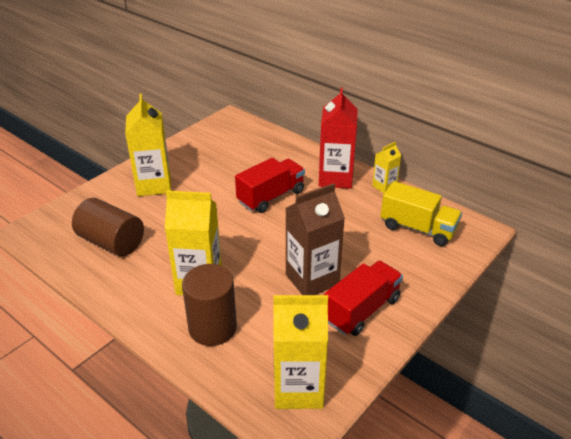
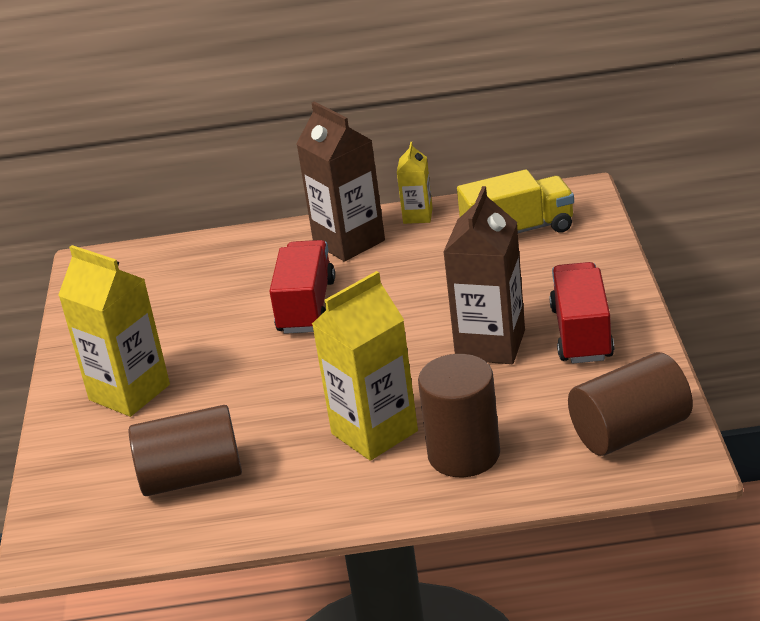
camera: 40 degrees left, 5 degrees down
(298, 388) = (630, 432): yellow carton -> brown cylinder
(335, 178) = (349, 242): red carton -> brown carton

